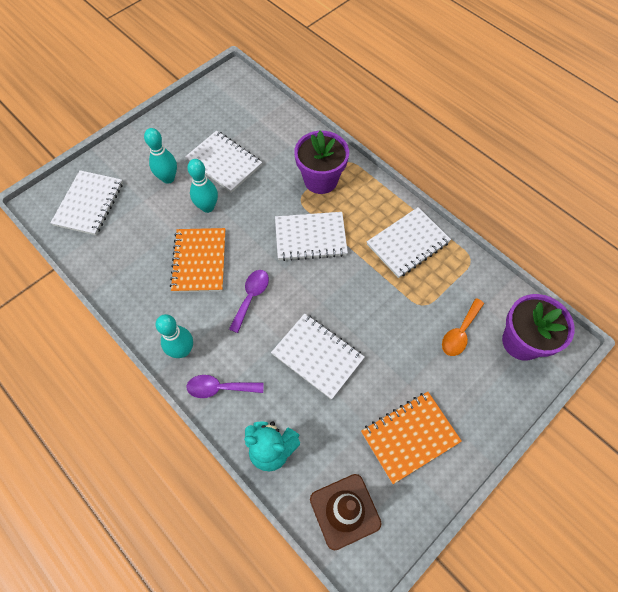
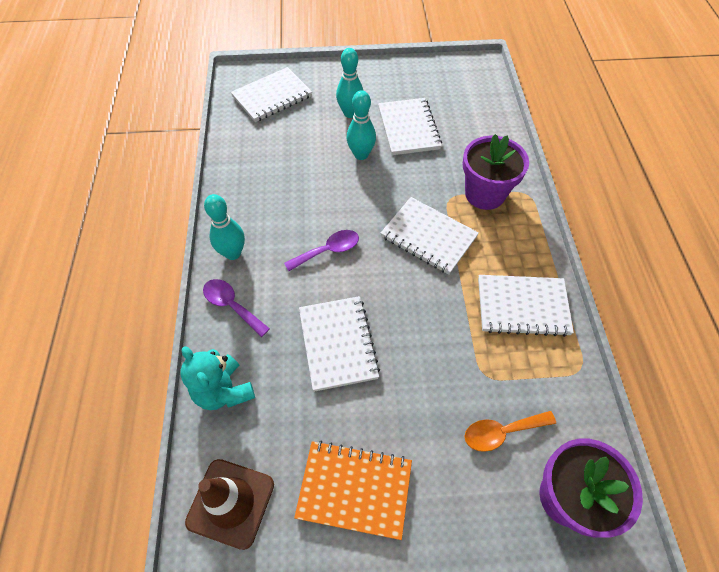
camera: 40 degrees right, 5 degrees down
(199, 261) = (313, 193): orange notebook -> none

